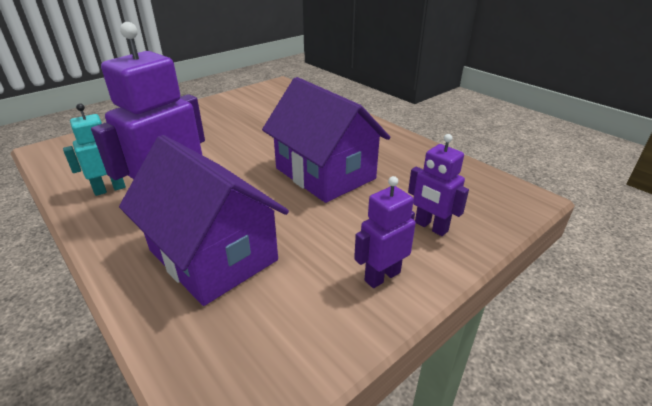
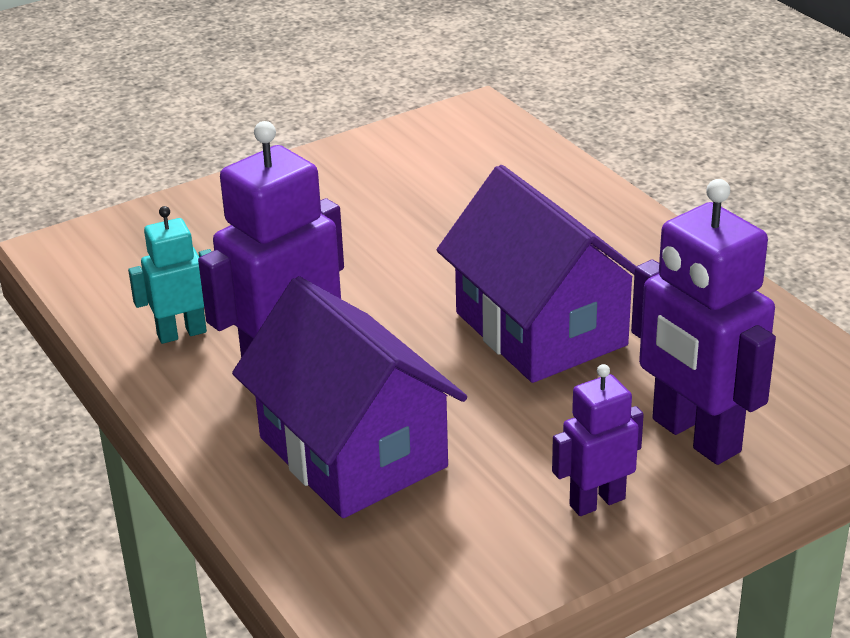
camera: 10 degrees right, 0 degrees up
(431, 227) = (695, 436): purple robot -> purple robot, size x1.80

